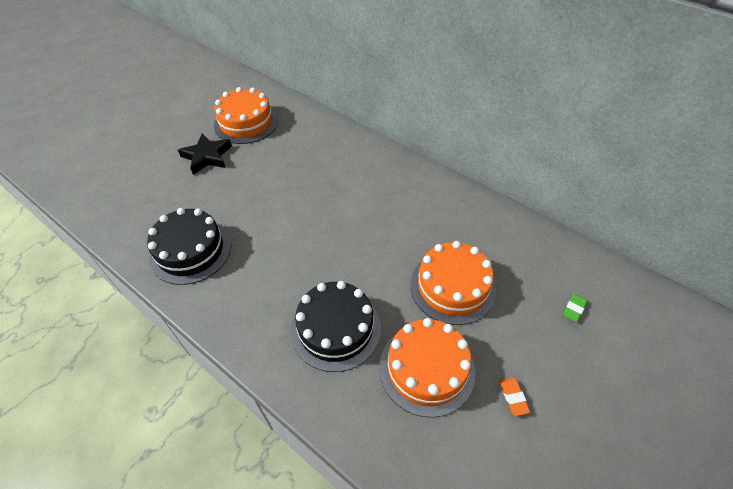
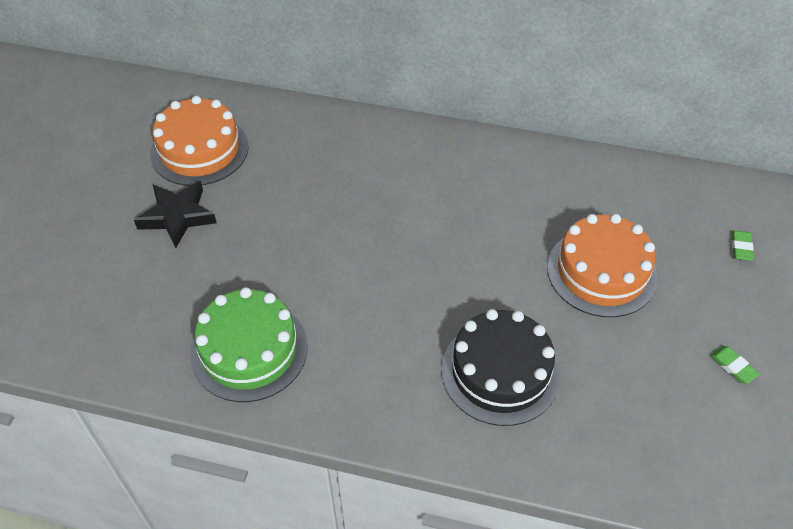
camera: 25 degrees left, 0 degrees up
(190, 251) = (249, 350): black cake -> green cake
(427, 368) = (628, 374): orange cake -> none
(513, 397) = (732, 366): orange eraser -> green eraser

